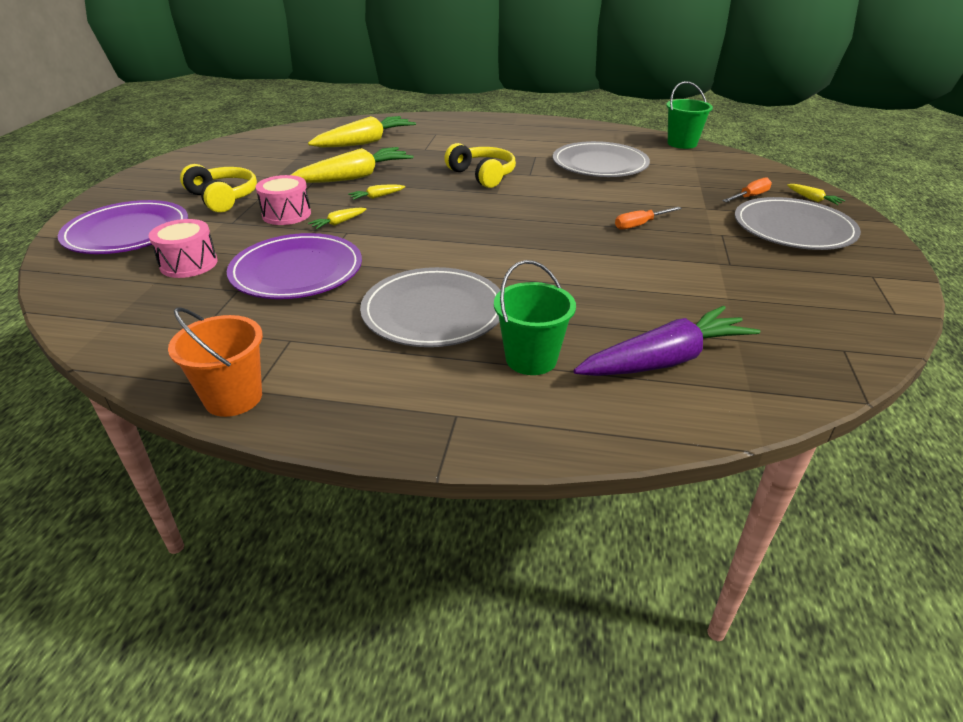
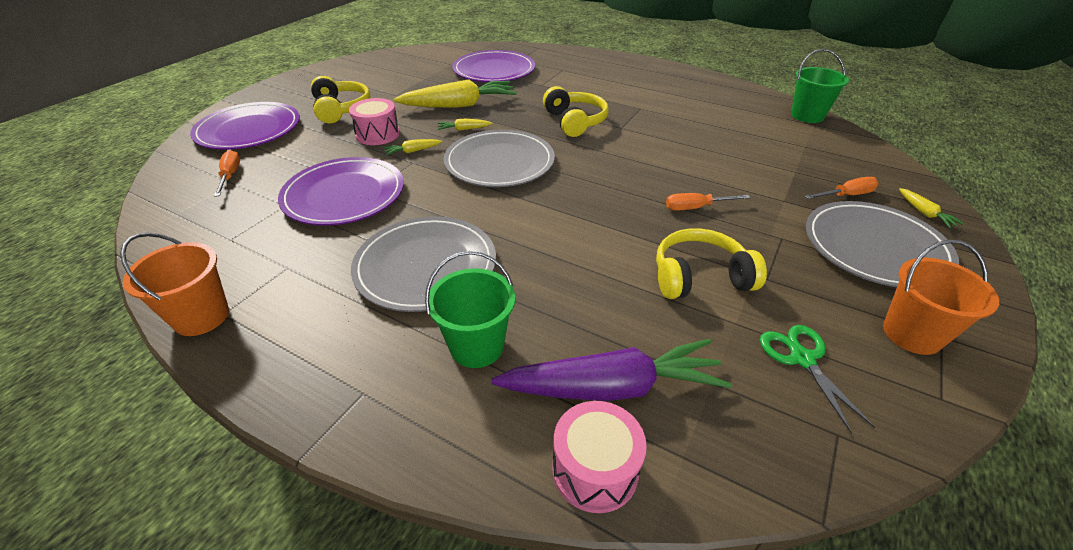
camera: 20 degrees right, 5 degrees up
(146, 276) = (230, 176): none -> orange screwdriver
(189, 264) = (269, 170): pink drum -> pink drum (595, 470)
(365, 142) = (494, 70): yellow carrot -> purple plate
(600, 164) = (700, 127): grey plate -> grey plate (499, 162)
(678, 273) = (700, 277): none -> yellow headphones
(790, 310) = (802, 358): none -> green scissors
(853, 279) = (912, 334): none -> orange bucket

